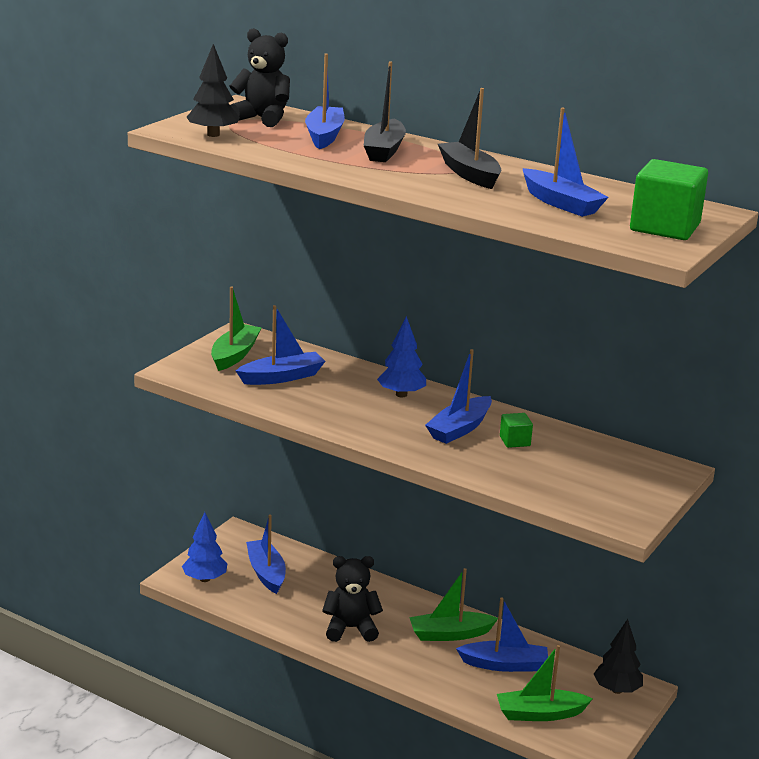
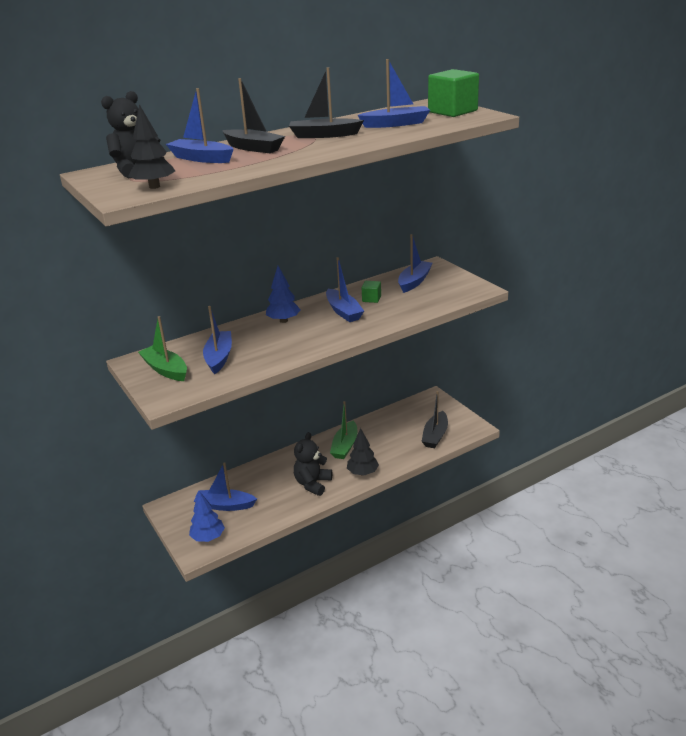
camera: 60 degrees left, 5 degrees up
(504, 664) = (385, 435): blue boat -> blue boat (414, 281)
(540, 714) = (435, 435): green boat -> black boat
(617, 689) = (429, 404): black tree -> black tree (362, 473)

